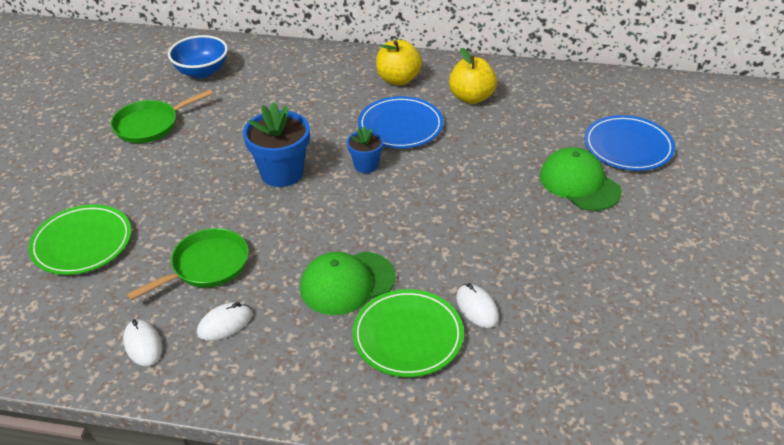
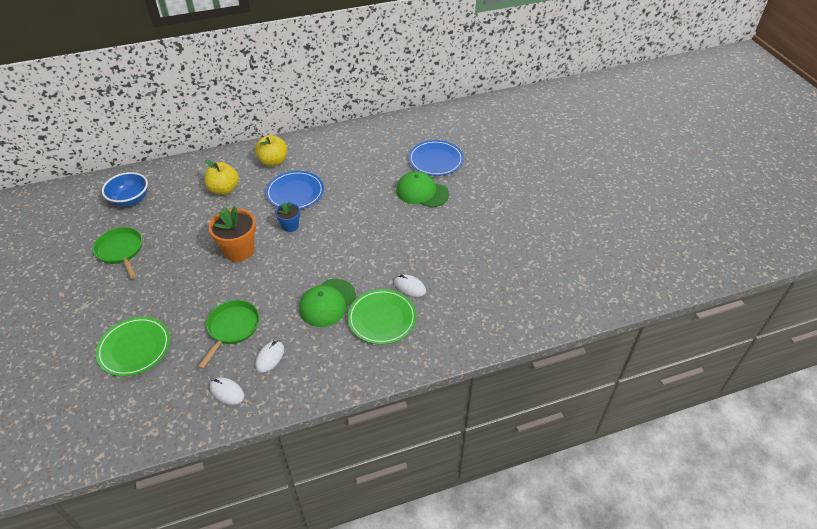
camera: 30 degrees left, 5 degrees up
(150, 125) = (121, 251): green pan -> green pan turned 120 degrees clockwise
(282, 173) = (239, 250): blue flower pot -> orange flower pot
(471, 97) = (327, 159): yellow apple -> yellow apple (224, 189)

